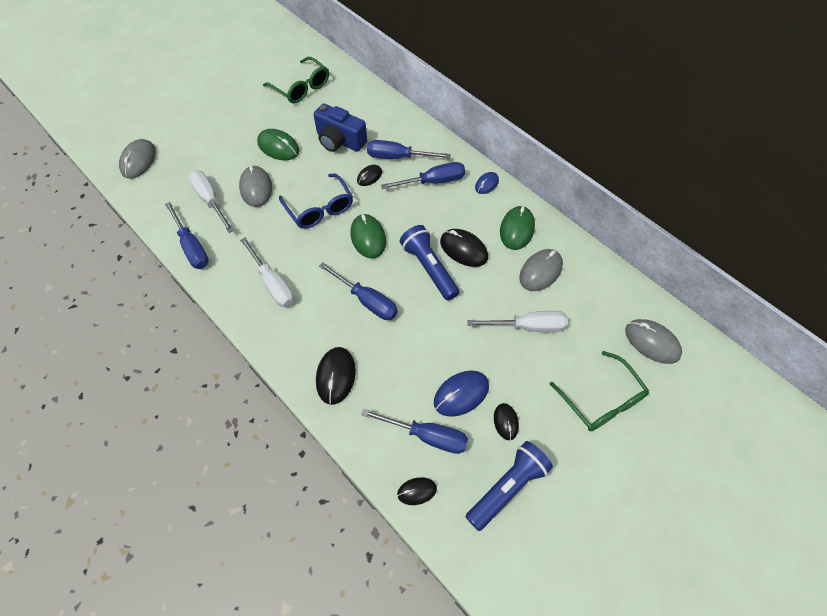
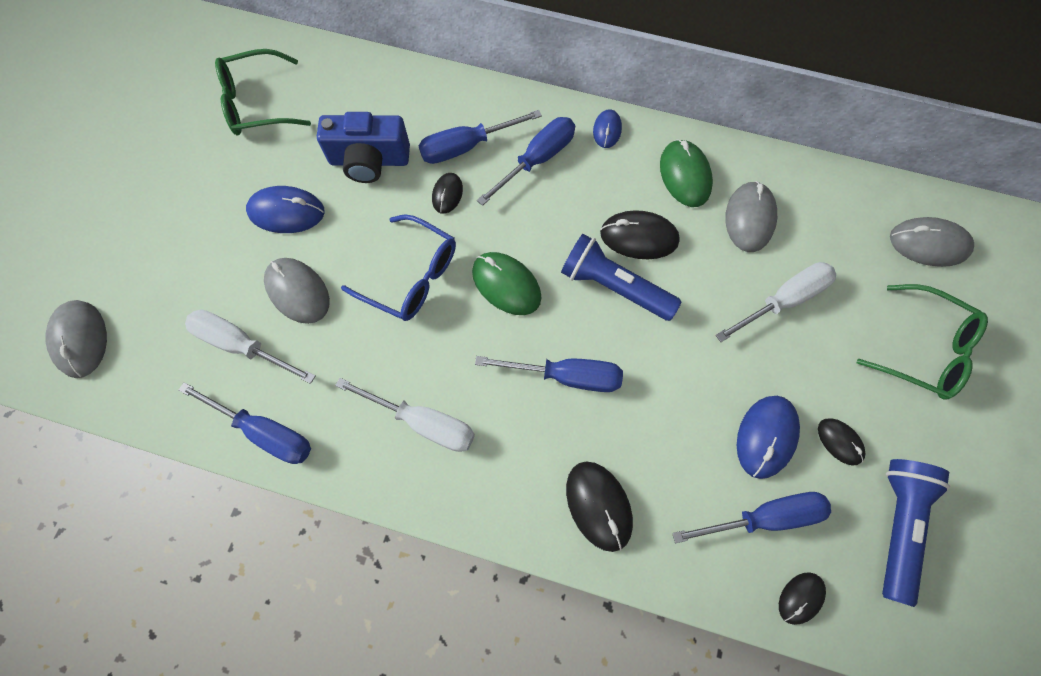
camera: 30 degrees left, 10 degrees up
(278, 147) = (286, 212): green mouse -> blue mouse
(301, 88) = (257, 104): green glasses -> green glasses turned 150 degrees clockwise

